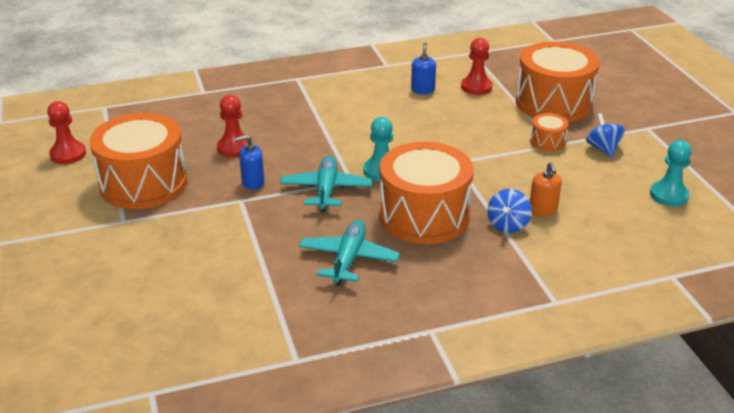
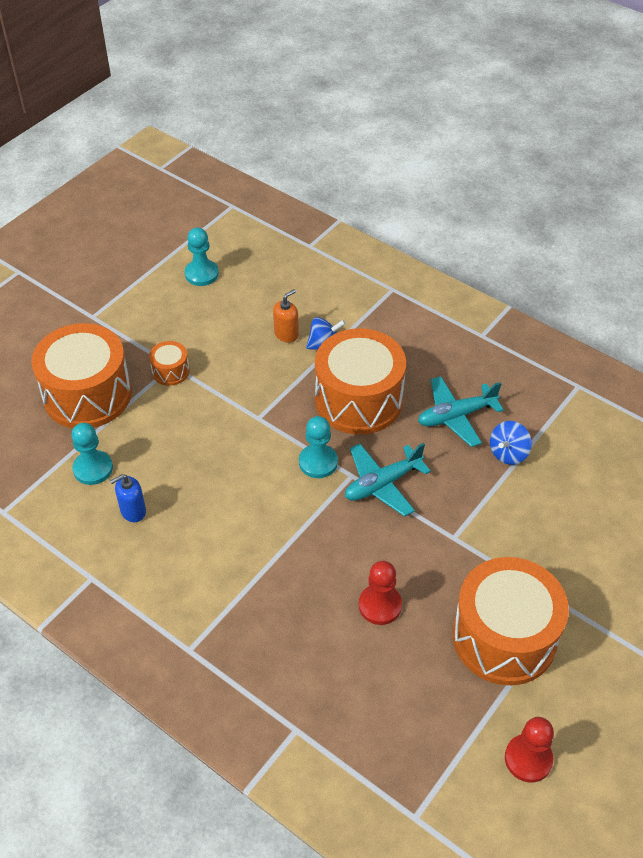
camera: 125 degrees left, 15 degrees up
(252, 182) = (421, 547): blue soap dispenser -> none
(476, 87) = (93, 469): red pawn -> turquoise pawn
(603, 148) = (155, 332): blue spinning top -> blue spinning top (508, 453)

